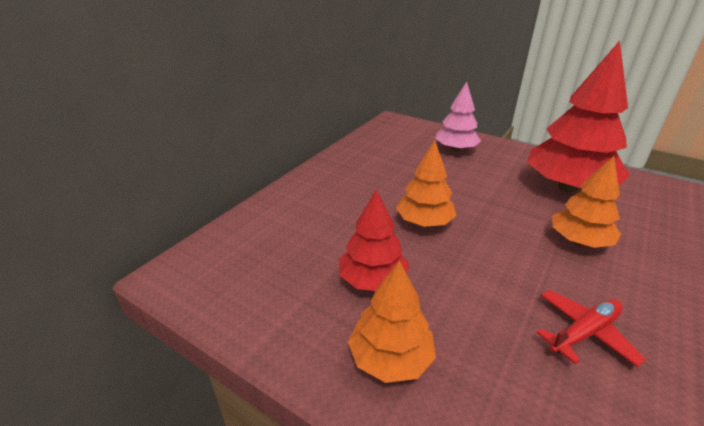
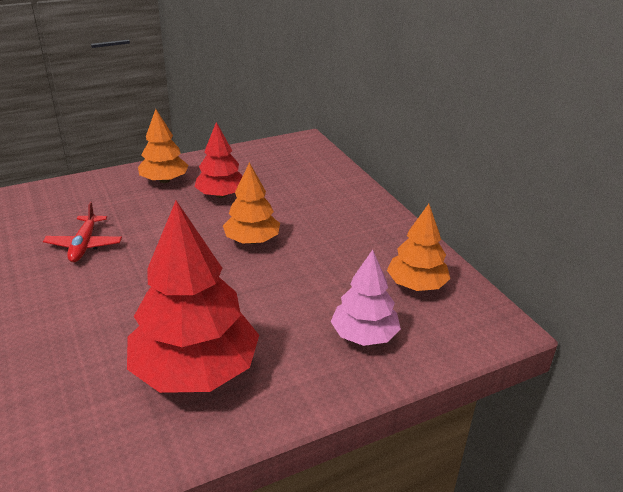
camera: 120 degrees right, 0 degrees up
(579, 241) = (132, 306): orange tree -> orange tree (416, 285)

